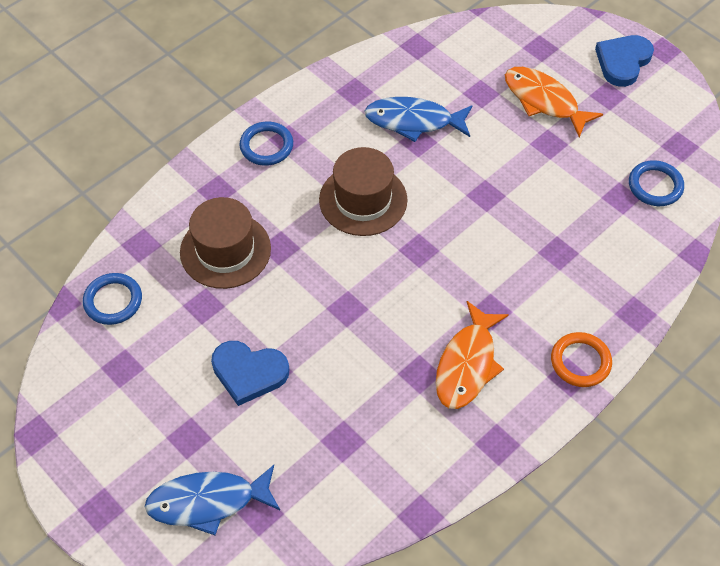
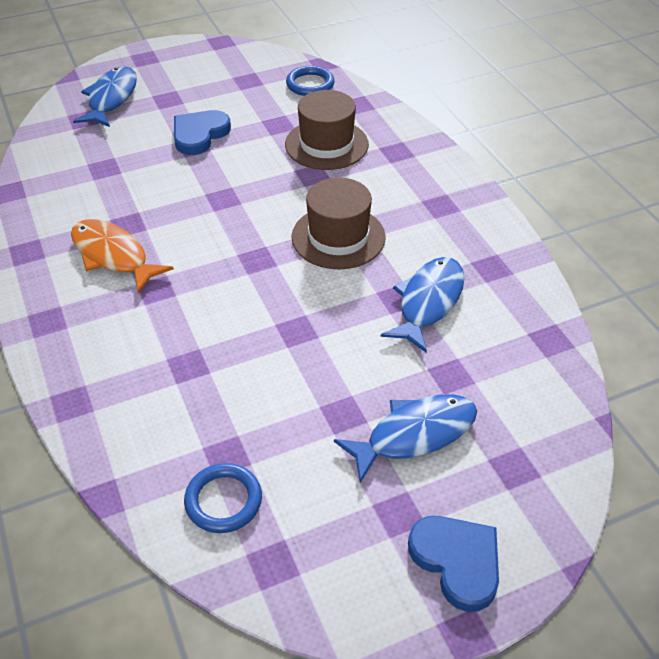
camera: 110 degrees right, 10 degrees down
(266, 146) = (437, 190): blue ring -> none
(544, 101) = (414, 434): orange fish -> blue fish
(580, 362) = (54, 335): orange ring -> none

